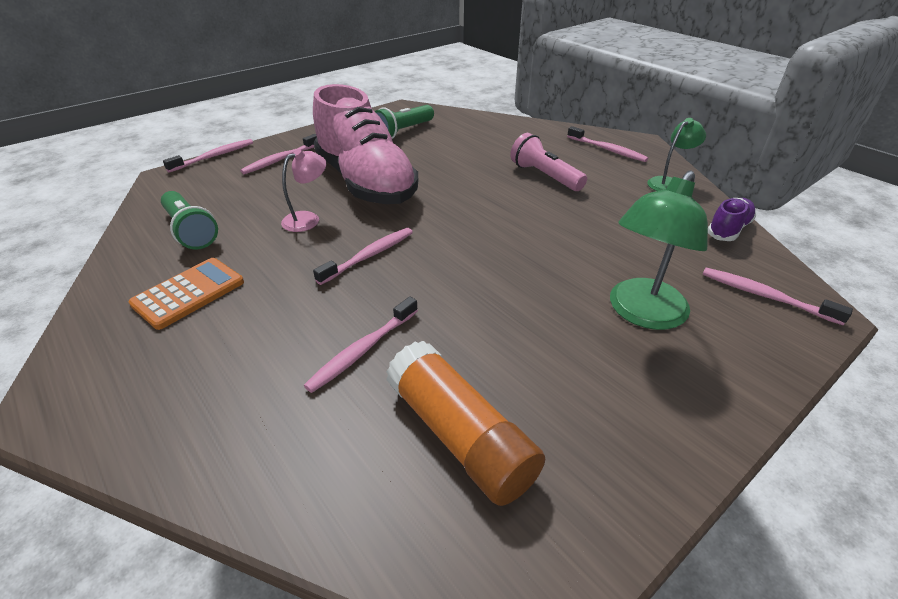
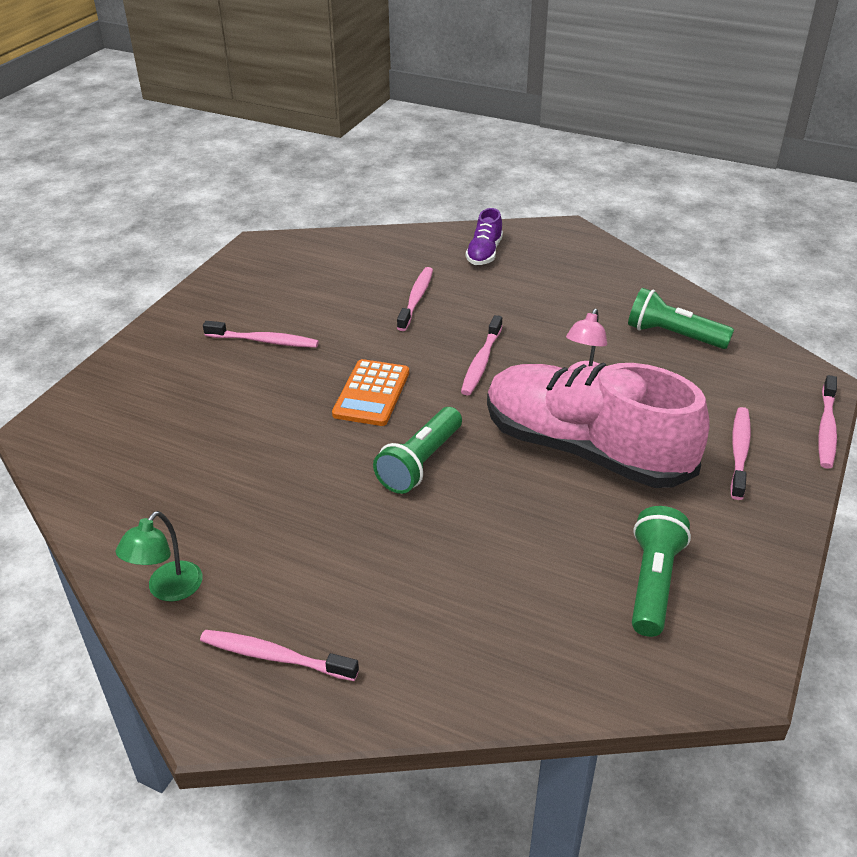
camera: 155 degrees right, 0 degrees up
(189, 293) = (586, 294): orange calculator -> orange calculator (371, 393)
(460, 435) = (321, 279): orange glue stick -> none
(480, 202) = (420, 463): none -> green flashlight
(544, 176) = (359, 542): pink flashlight -> none
(642, 313) = (209, 382): green lamp -> none
(728, 229) = (100, 514): purple shoe -> purple shoe (484, 253)
(765, 296) = (88, 431): pink toothbrush -> pink toothbrush (264, 341)

